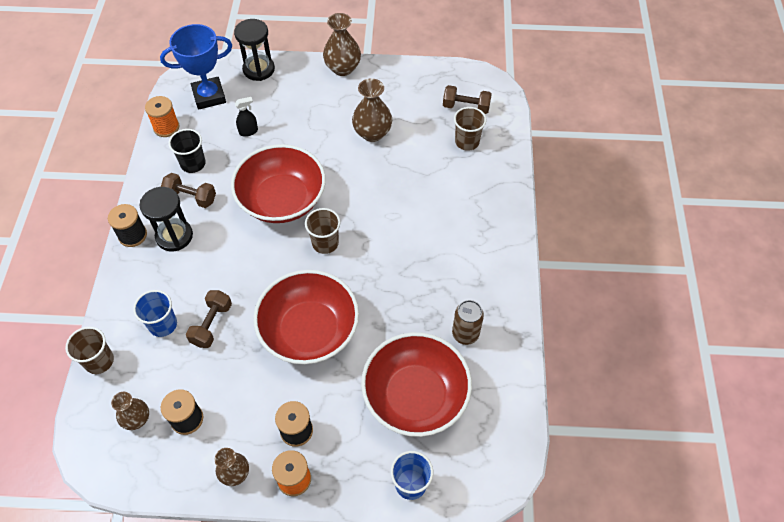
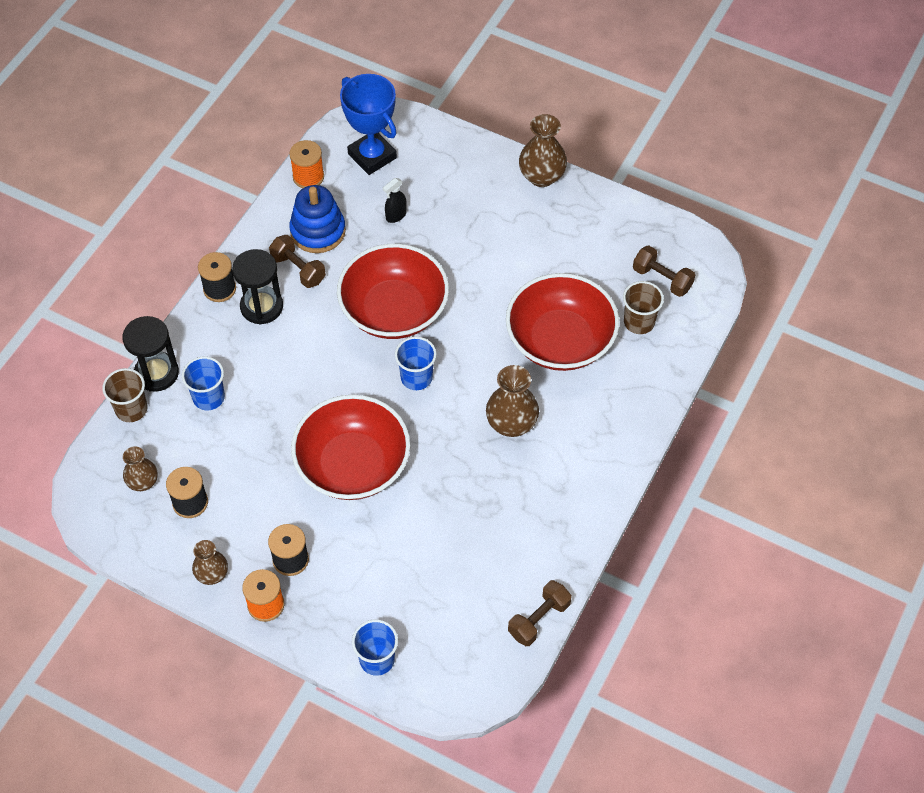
camera: 25 degrees right, 0 degrees up
(193, 164) = (318, 231): black cup -> blue stacking toy
(209, 96) = (372, 156): blue trophy -> blue trophy turned 45 degrees clockwise
(212, 324) = (257, 417): brown dumbbell -> brown dumbbell (539, 619)
(248, 131) = (396, 216): black spray bottle -> black spray bottle turned 135 degrees clockwise
(258, 69) = (443, 142): black hourglass -> black hourglass (157, 373)
(325, 243) = (416, 377): brown cup -> blue cup
(372, 133) = (534, 270): brown vase -> brown vase (511, 424)
(415, 396) = (427, 577): red bowl -> red bowl (560, 340)
(465, 334) = (515, 537): brown can -> none

